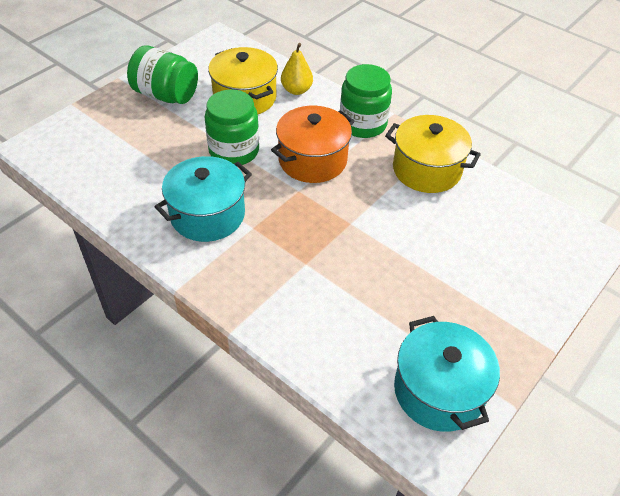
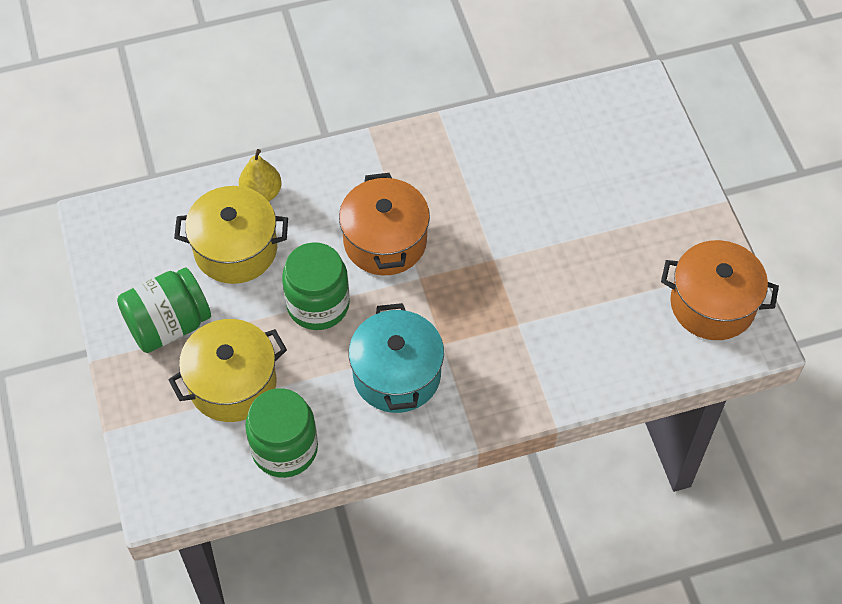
camera: 55 degrees left, 10 degrees up
(363, 124) = (364, 165): green jar -> green jar (284, 449)
(426, 170) = (470, 153): yellow pot -> yellow pot (233, 384)
(439, 390) = (712, 304): turquoise pot -> orange pot

